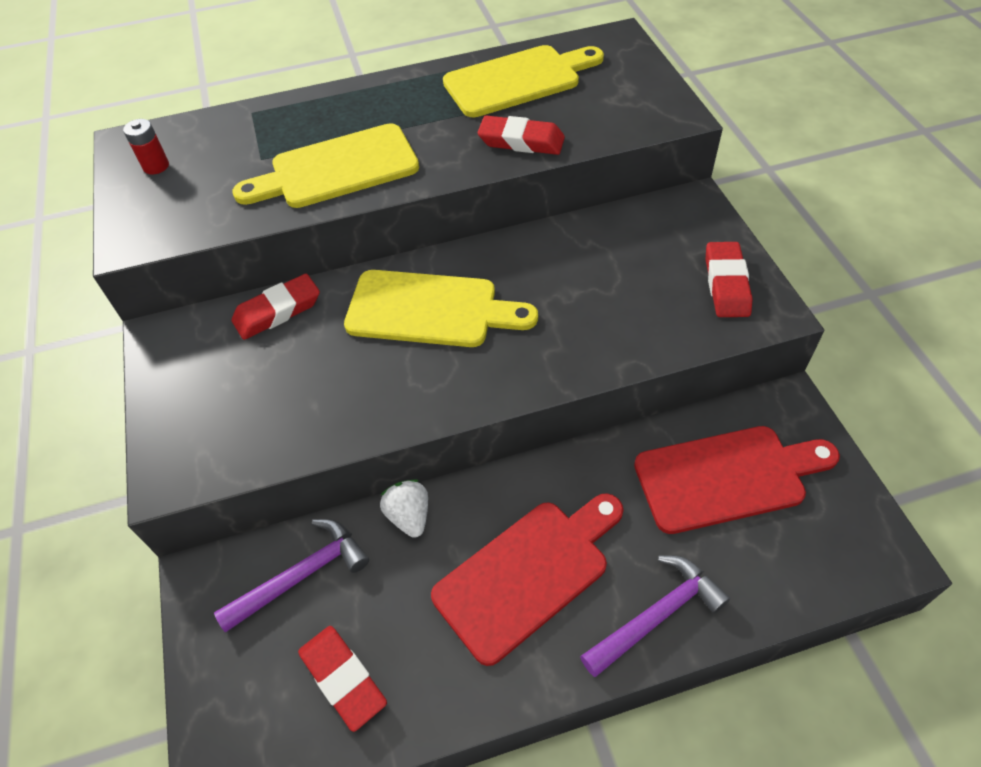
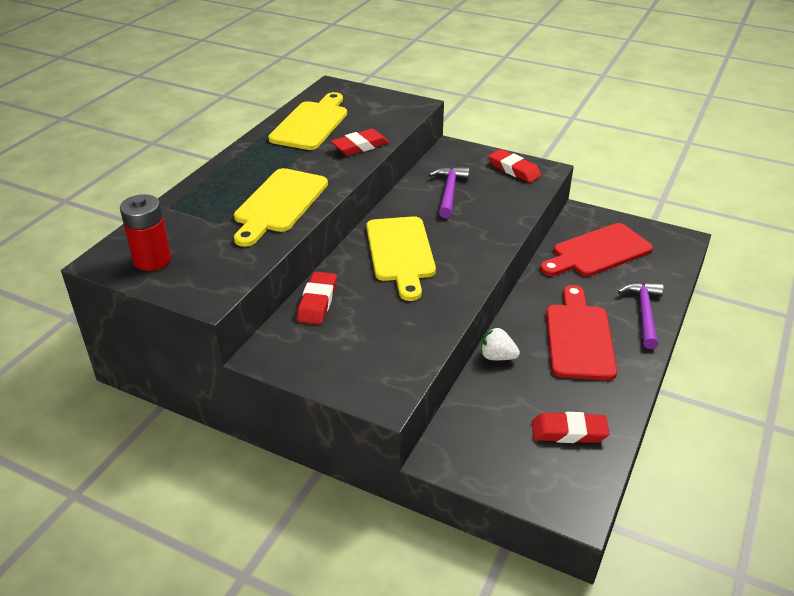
camera: 50 degrees left, 15 degrees down
(156, 166) = (152, 260): red battery -> red battery, size x1.70
(301, 575) = (486, 416): purple hammer -> purple hammer (449, 192)
(430, 310) = (400, 253): yellow cutting board -> yellow cutting board turned 120 degrees clockwise
(727, 477) = (597, 252): red cutting board -> red cutting board turned 150 degrees counterclockwise

